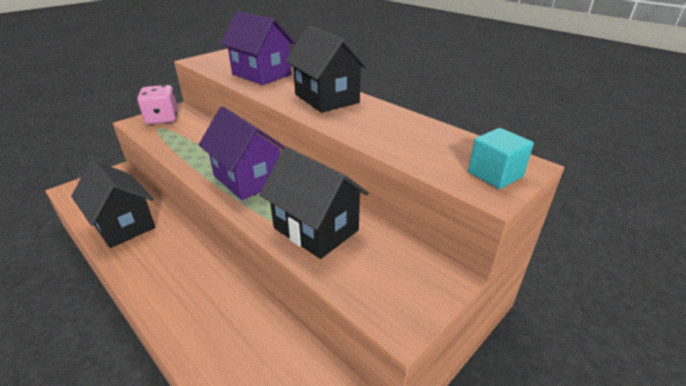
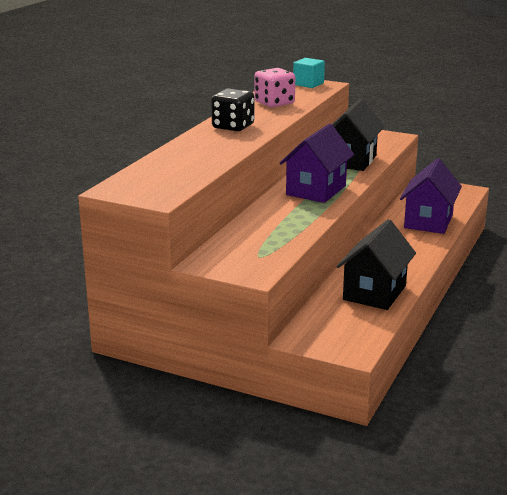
camera: 110 degrees left, 10 degrees down
(162, 119) = (236, 262): pink dice -> pink dice (274, 103)
(261, 74) = (189, 158): purple house -> purple house (428, 221)
(326, 98) = (233, 126): black house -> black dice

